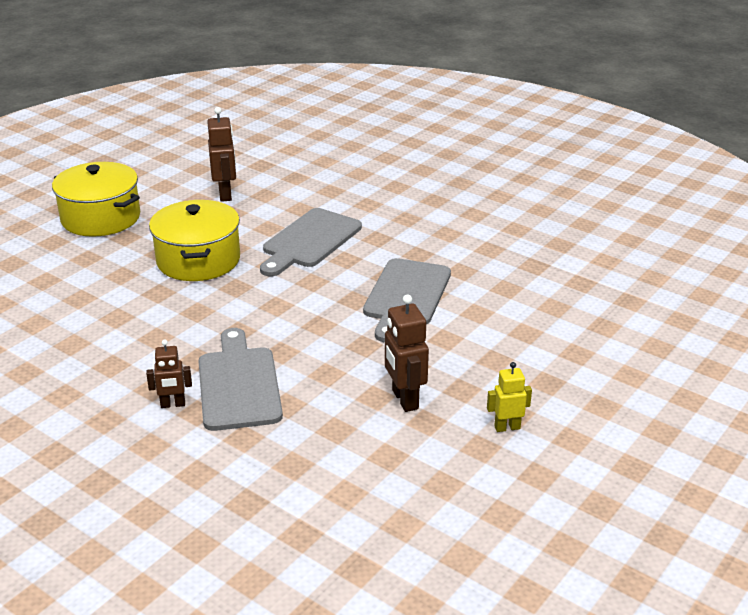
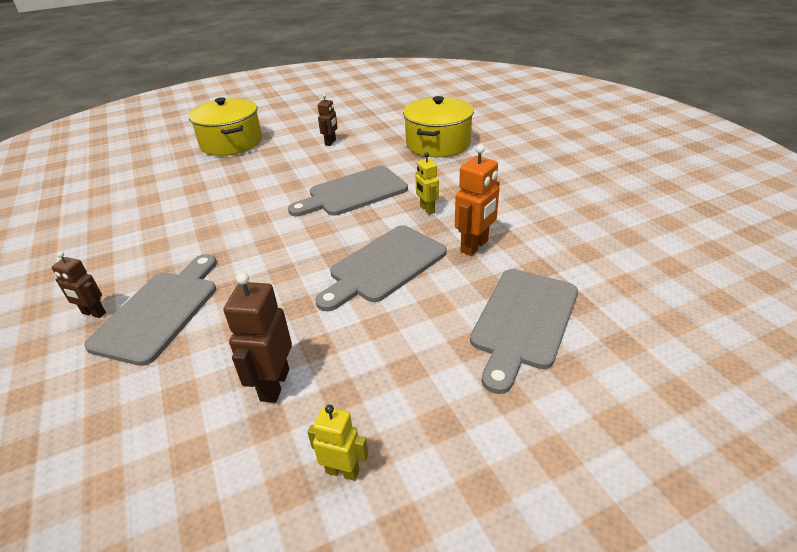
camera: 30 degrees right, 5 degrees up
(198, 260) = (256, 189): yellow pot -> yellow pot (438, 144)
(225, 194) = (330, 142): brown robot -> brown robot, size x0.63
(398, 240) = (427, 209): none -> yellow robot
(469, 261) = (475, 246): none -> orange robot
(552, 306) = (523, 321): none -> grey cutting board

